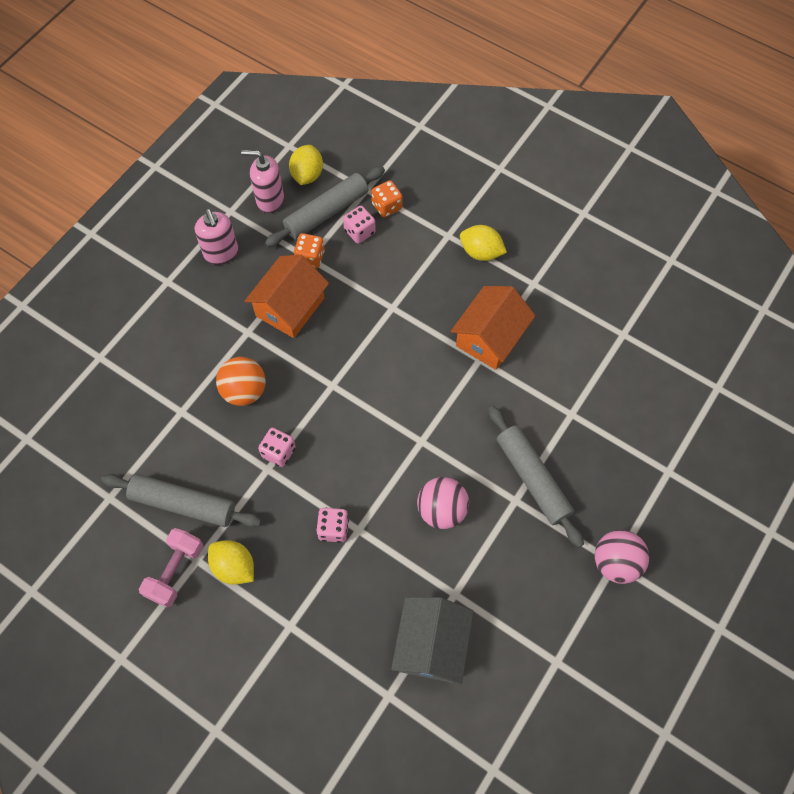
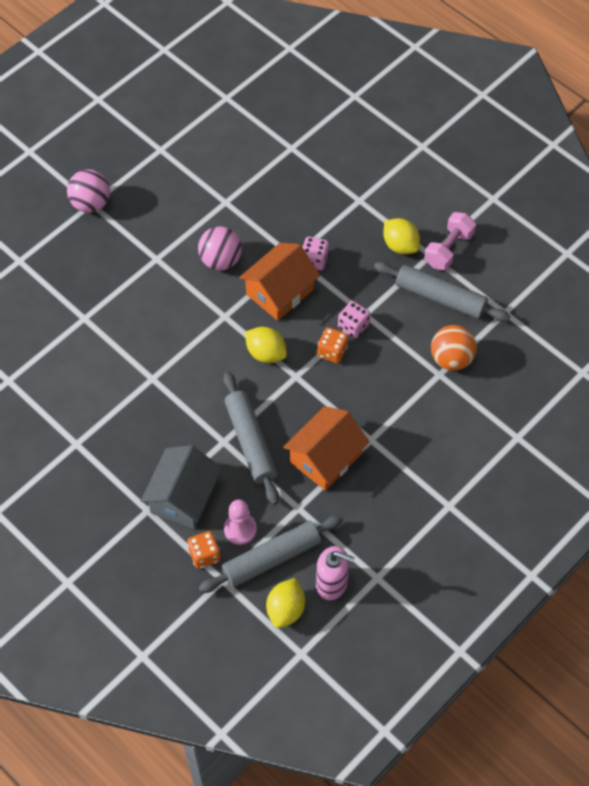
camera: 170 degrees left, 5 degrees down
(221, 253) = (390, 528): pink soap dispenser -> none
(244, 391) = (379, 383): orange ball -> orange ball (451, 359)
(310, 258) = (297, 508): orange dice -> orange dice (332, 352)
(359, 232) = (240, 529): pink dice -> pink pawn
(431, 645) = (252, 173): grey house -> grey house (183, 497)
(481, 252) = (119, 485): yellow lemon -> yellow lemon (266, 353)
(490, 337) = (136, 396): orange house -> orange house (279, 292)
(532, 478) = (137, 272): grey rolling pin -> grey rolling pin (251, 442)

